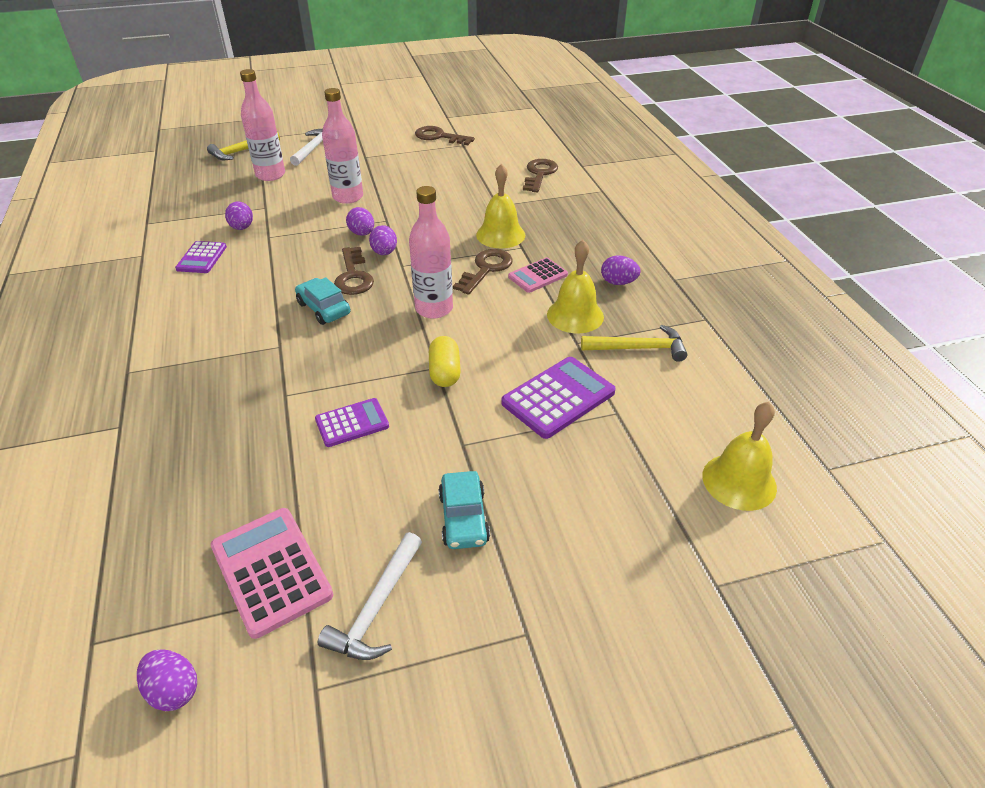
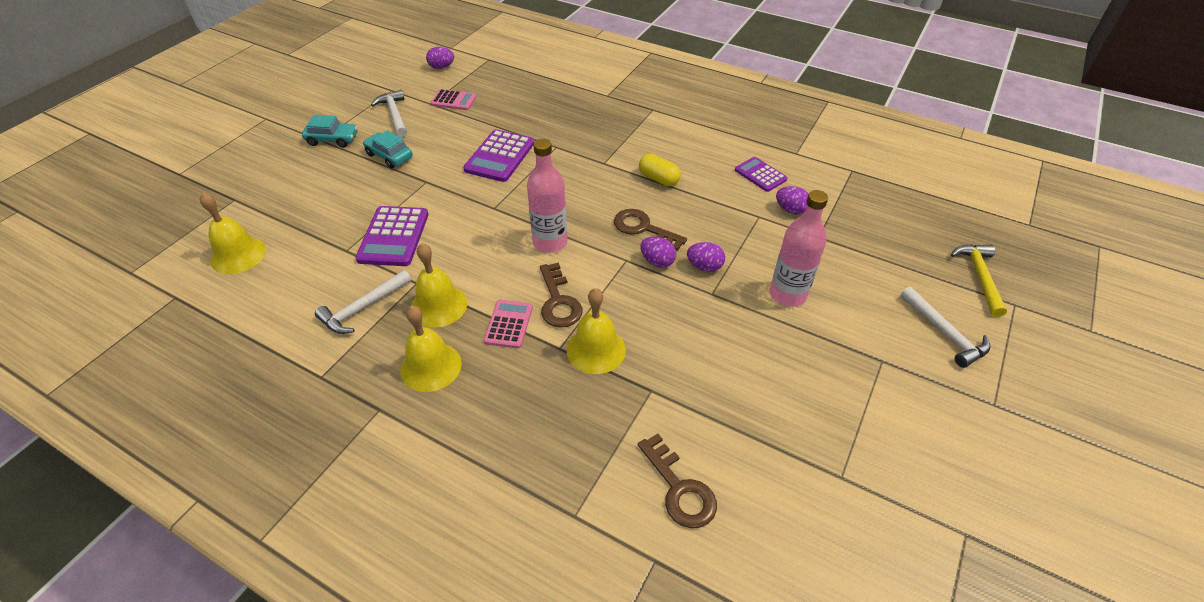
camera: 135 degrees right, 5 degrees up
(270, 175) = (893, 269): pink bottle -> none
(271, 571) = (454, 100): pink calculator -> pink calculator, size x0.63
(324, 308) = (620, 196): turquoise car -> turquoise car (332, 139)
(352, 423) = (499, 156): purple calculator -> purple calculator, size x1.59
(439, 137) = (890, 470): brown key -> none
(445, 372) = (484, 208): yellow capsule -> yellow capsule (658, 179)
(618, 282) = (431, 366): purple egg -> yellow bell
(639, 348) = (362, 308): yellow hammer -> white hammer

